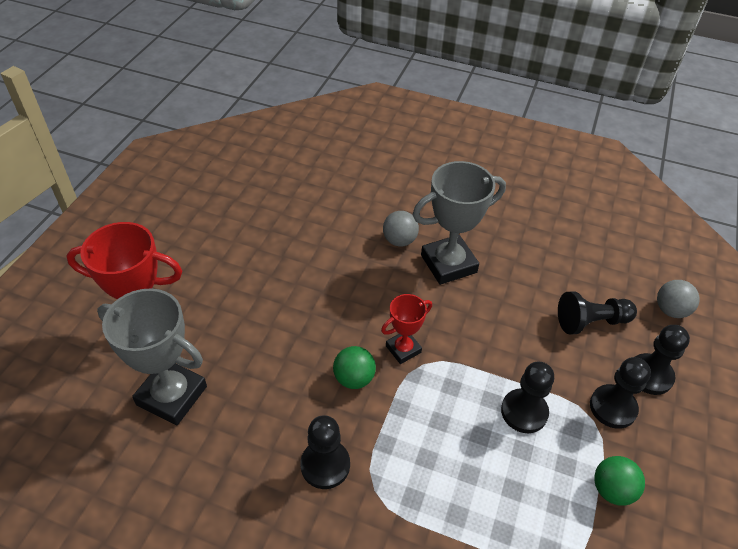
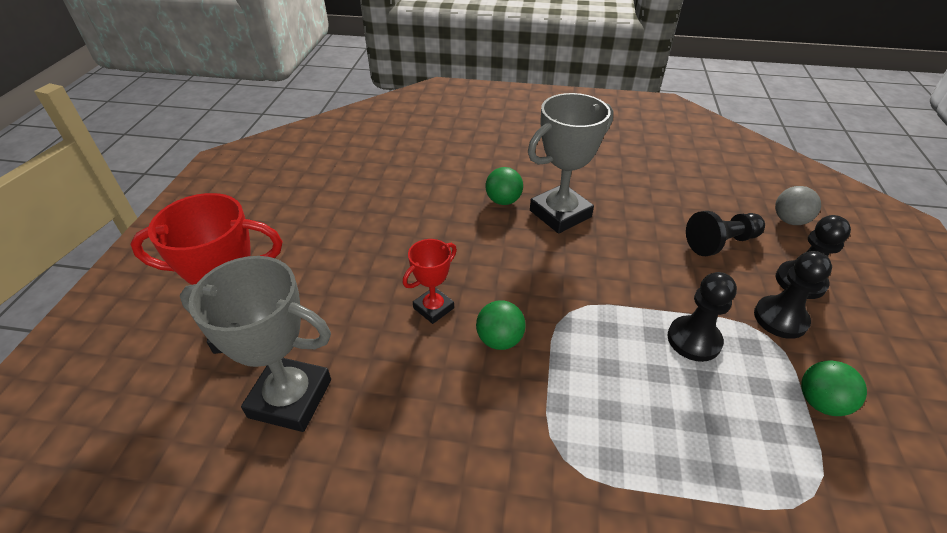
camera: 10 degrees left, 5 degrees down
(325, 465) = (497, 441): black pawn -> none
(399, 240) = (503, 201): grey ball -> green ball
(403, 349) = (543, 300): red trophy -> red trophy (433, 308)

